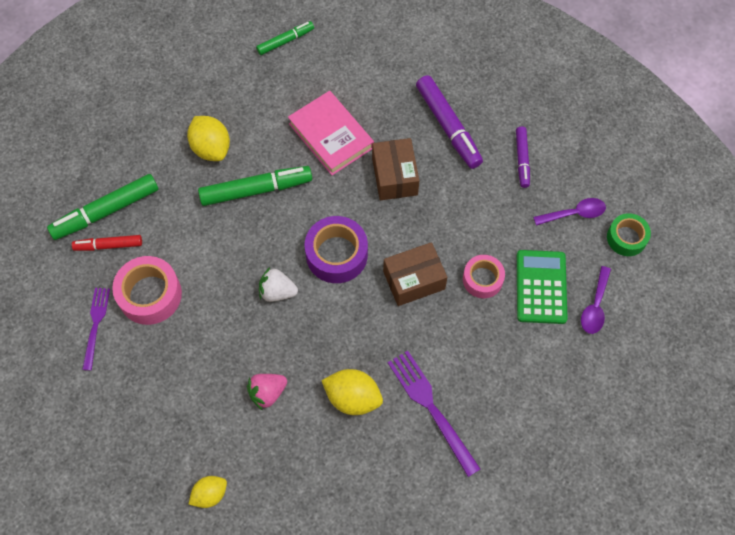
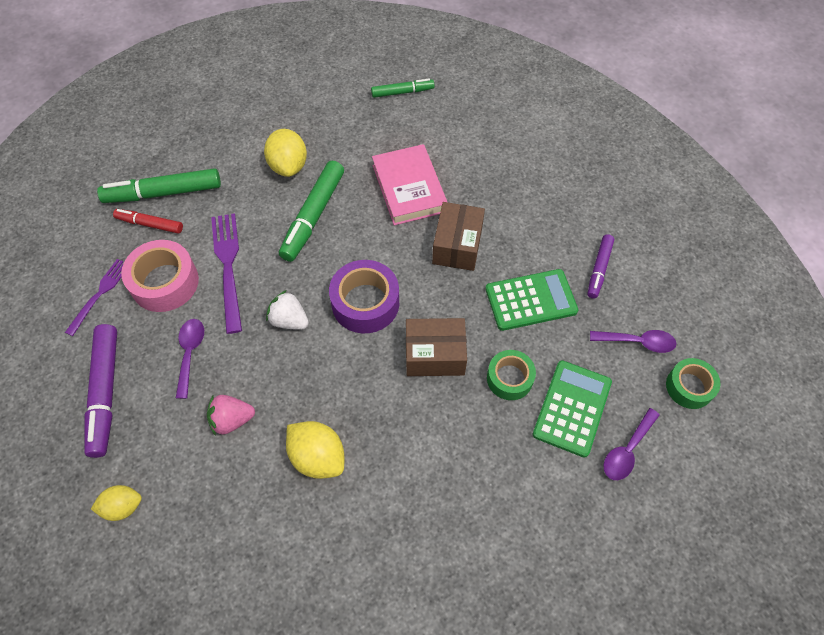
camera: 20 degrees right, 5 degrees down
(204, 349) = (190, 353): none -> purple spoon
(256, 189) = (313, 216): green marker -> green marker turned 105 degrees clockwise
(430, 407) = (397, 498): purple fork -> purple fork (228, 266)
(448, 126) = (532, 214): purple marker -> purple marker (105, 393)
(475, 206) = (531, 300): none -> green calculator
(482, 279) = (509, 378): pink tape -> green tape

